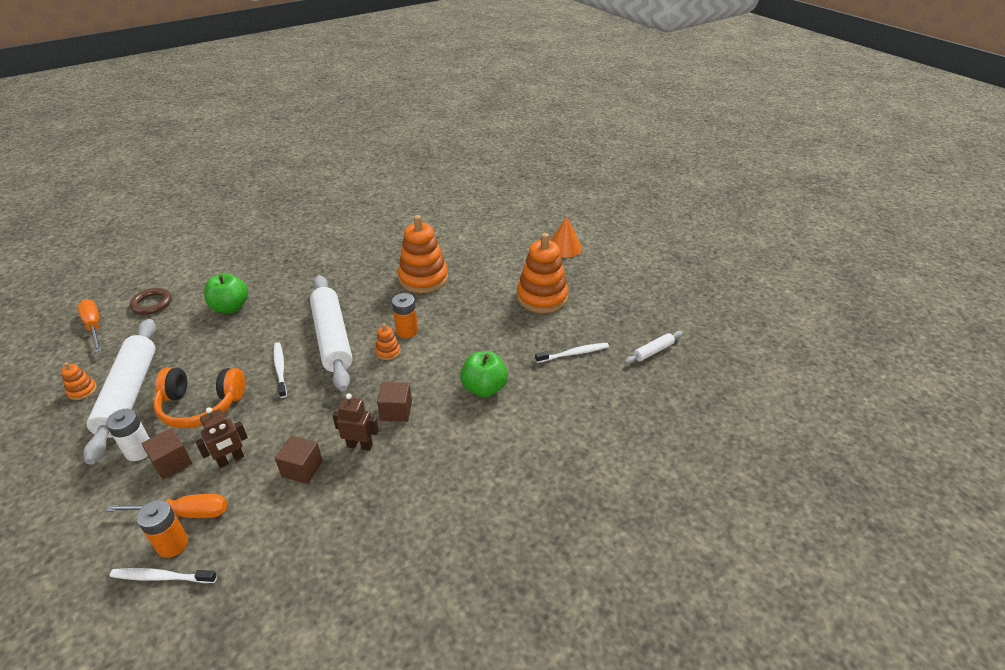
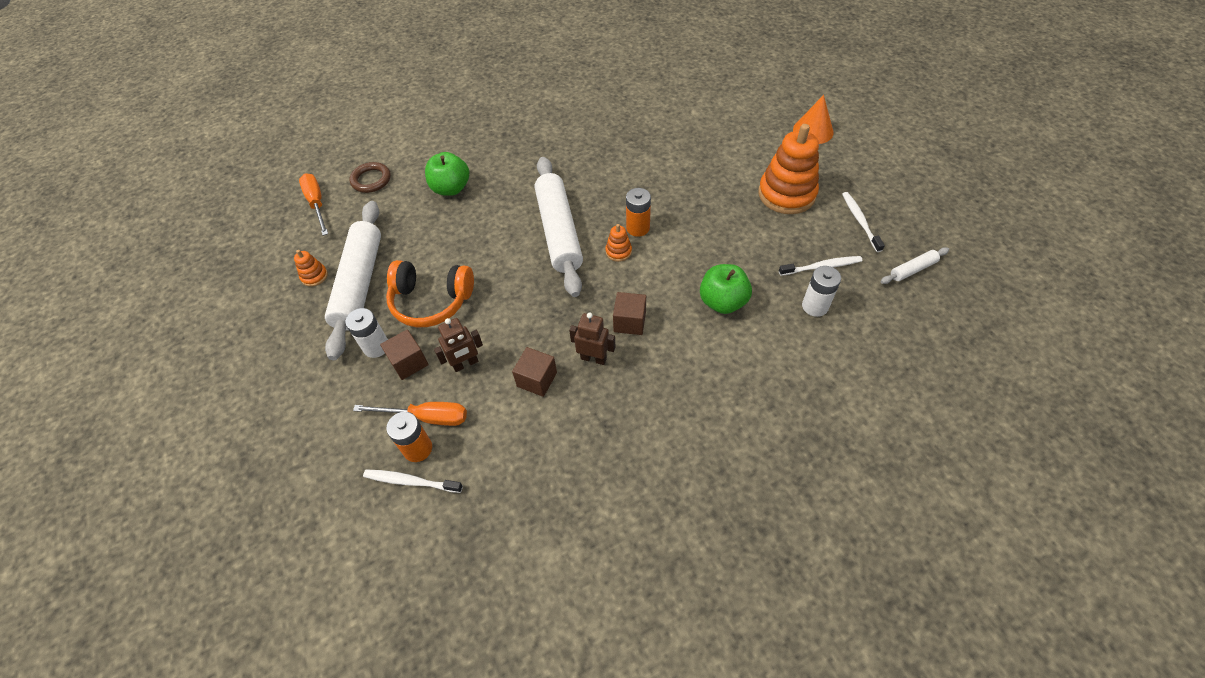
camera: 10 degrees right, 15 degrees up
(280, 369) = (507, 265): white toothbrush -> white toothbrush (860, 221)
(423, 278) = (653, 163): orange stacking toy -> none
(568, 386) = (815, 306): none -> white battery

